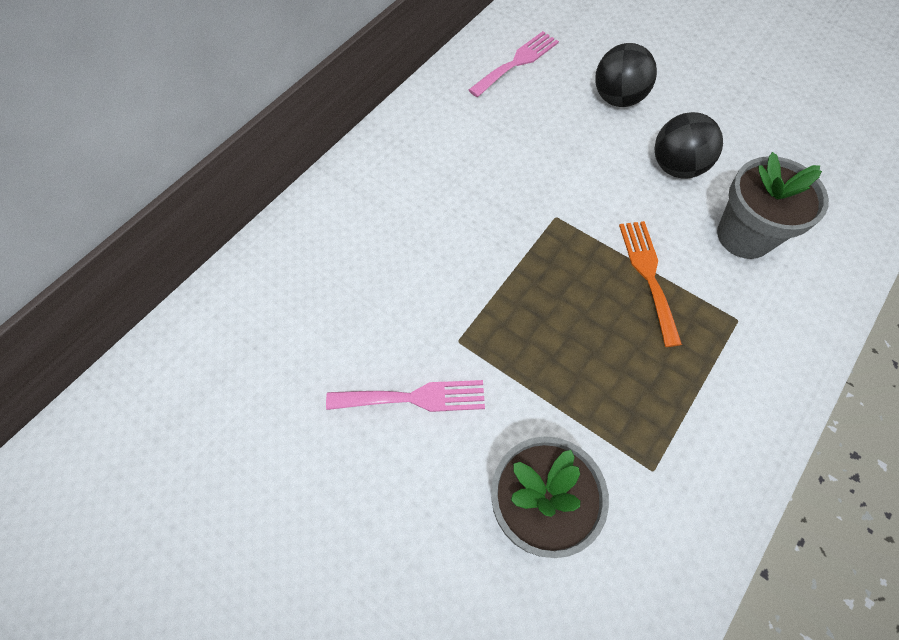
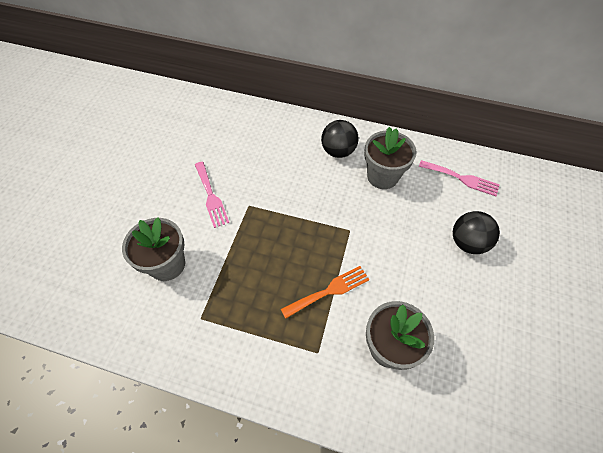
camera: 70 degrees right, 5 degrees down
(476, 144) = (382, 176): none -> grey flower pot
(676, 167) = (427, 292): black ball -> black ball (338, 151)

